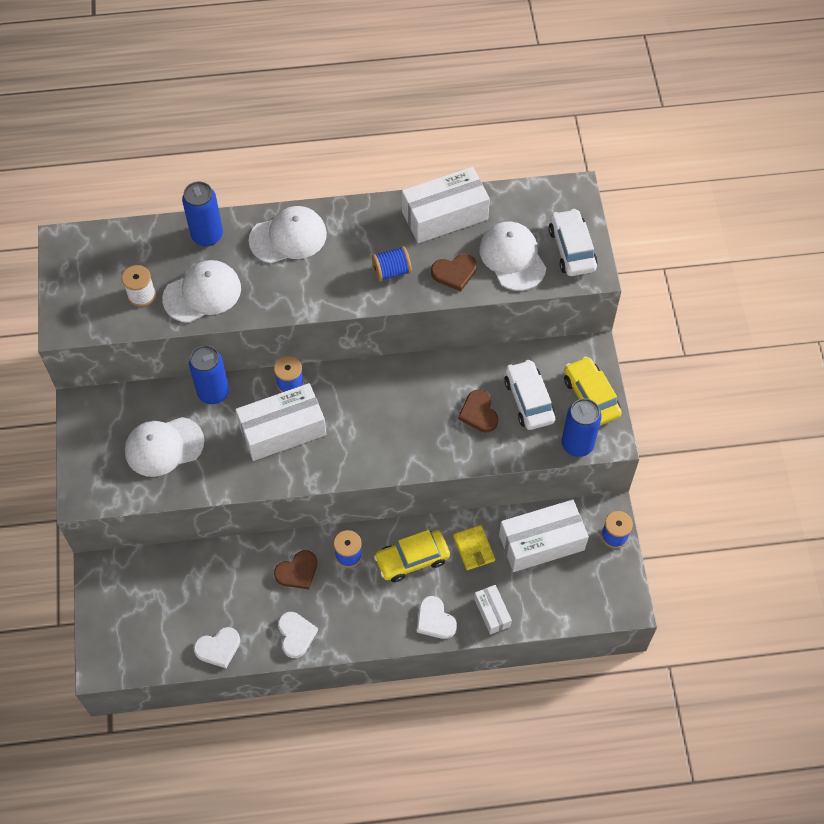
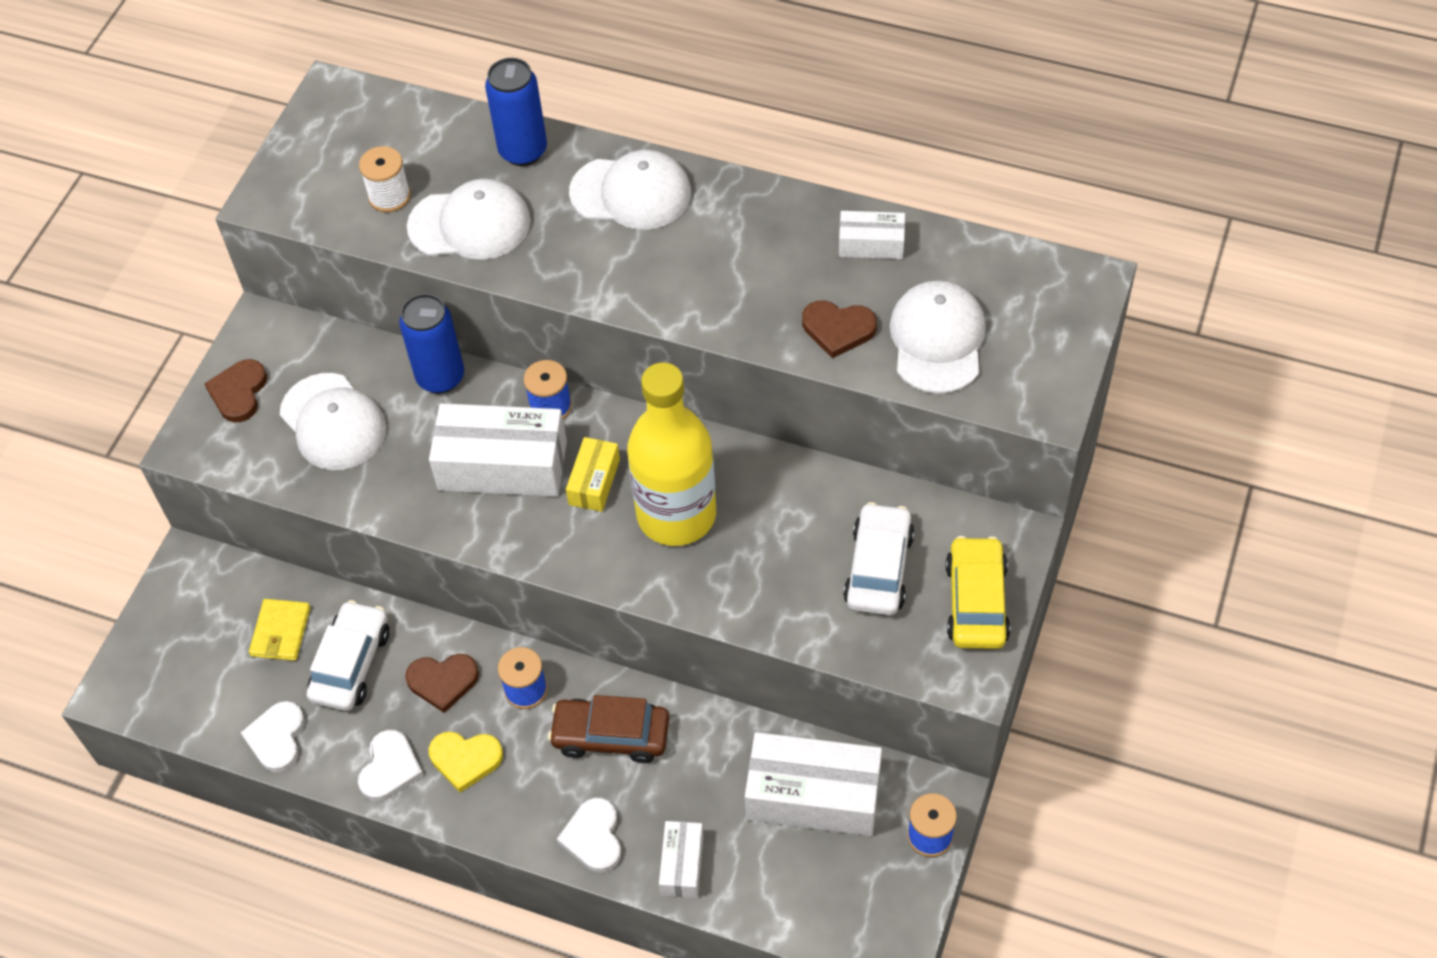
camera: 30 degrees right, 5 degrees down
(164, 446) = (333, 422): white cap -> white cap turned 135 degrees counterclockwise
(218, 648) = (277, 738): white heart -> white heart turned 90 degrees clockwise
(337, 610) = (465, 759): none -> yellow heart
(342, 417) = (594, 482): none -> yellow box
(391, 271) = (748, 292): blue spool -> none
(400, 417) = (676, 515): none -> yellow bottle
(412, 559) = (611, 736): yellow car -> brown car
(445, 215) = (871, 244): white box -> white box, size x0.52
(474, 549) = (708, 760): yellow wallet -> yellow wallet (280, 632)
(479, 413) = (793, 556): brown heart -> brown heart (239, 392)
(571, 249) = (1035, 361): white car -> white car (351, 663)
(577, 444) = (915, 663): blue can -> none

